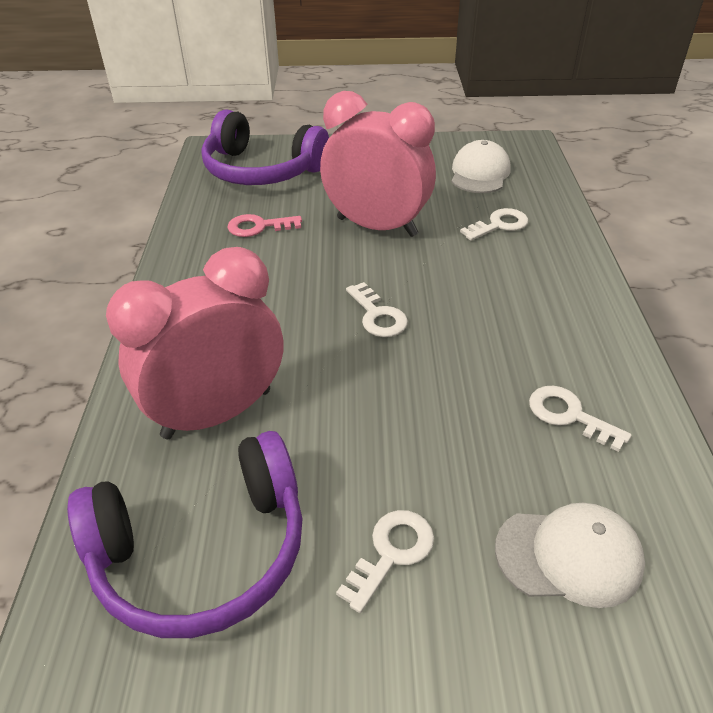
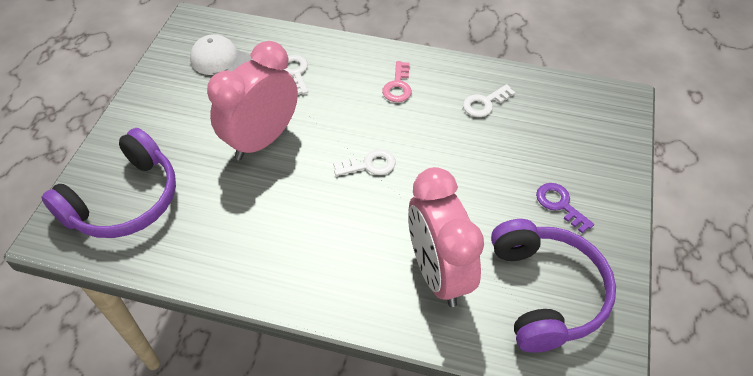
camera: 75 degrees left, 10 degrees up
(258, 227) = (222, 217): pink key -> pink key (398, 86)
(391, 553) = (560, 204): white key -> purple key
(569, 556) = (571, 136): white cap -> none

